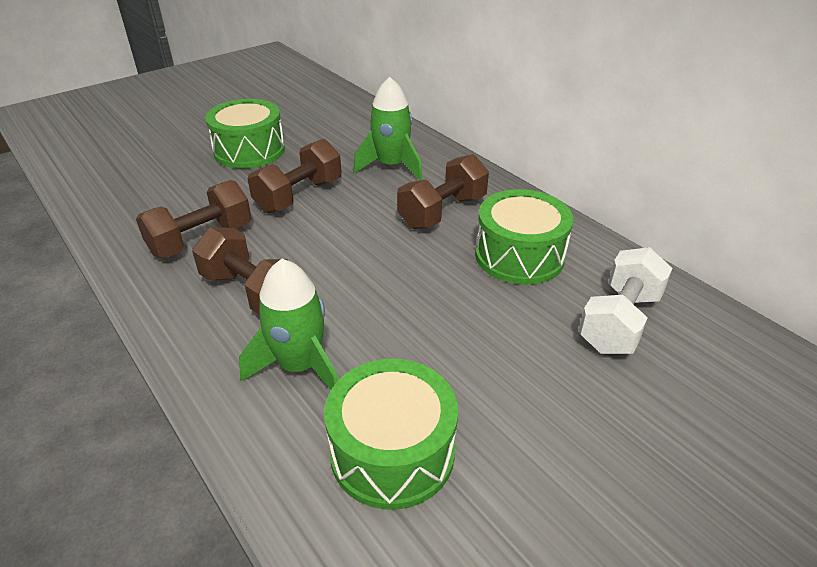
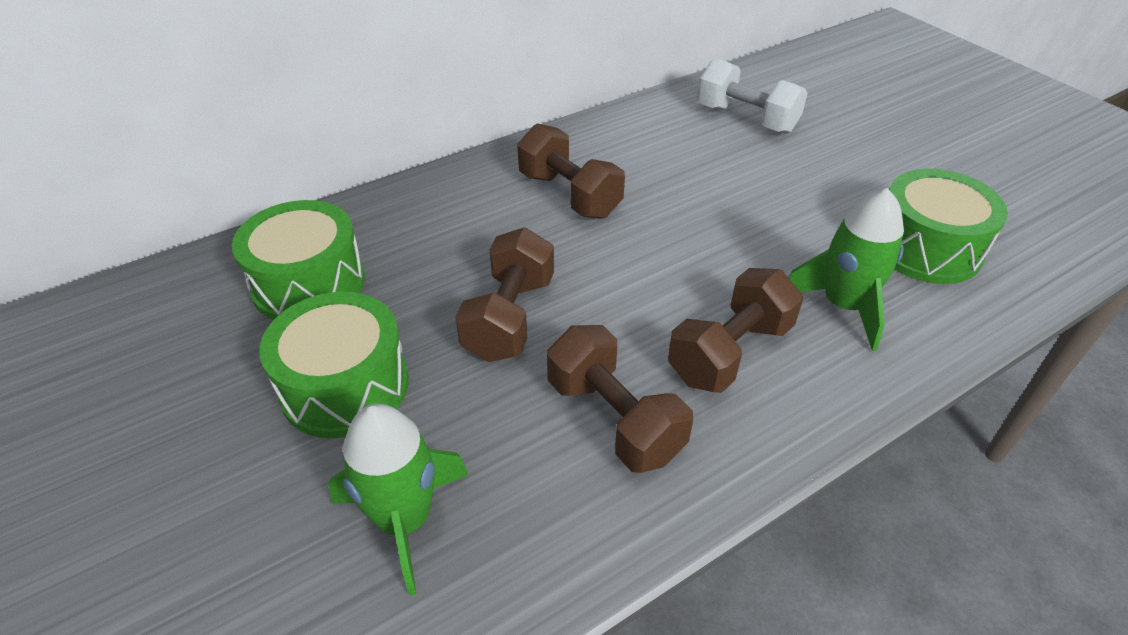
camera: 85 degrees left, 5 degrees up
(299, 196) = (509, 318): brown dumbbell -> brown dumbbell turned 60 degrees clockwise
(391, 166) = (449, 228): green rocket -> green rocket (405, 520)
(519, 256) = (655, 154): green drum -> green drum (309, 283)

